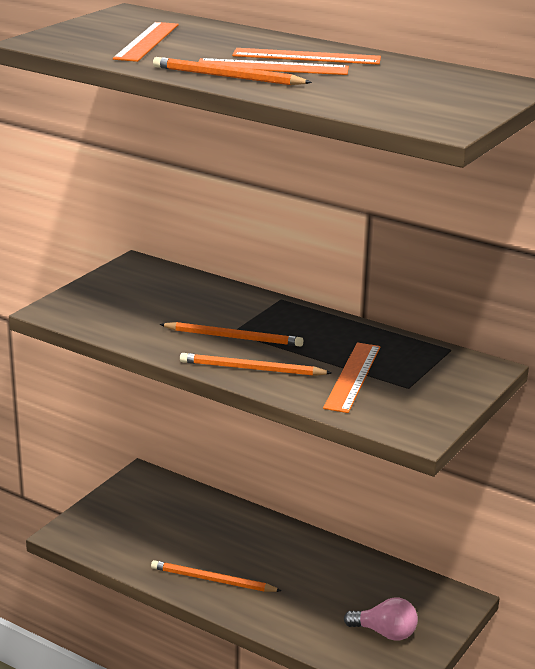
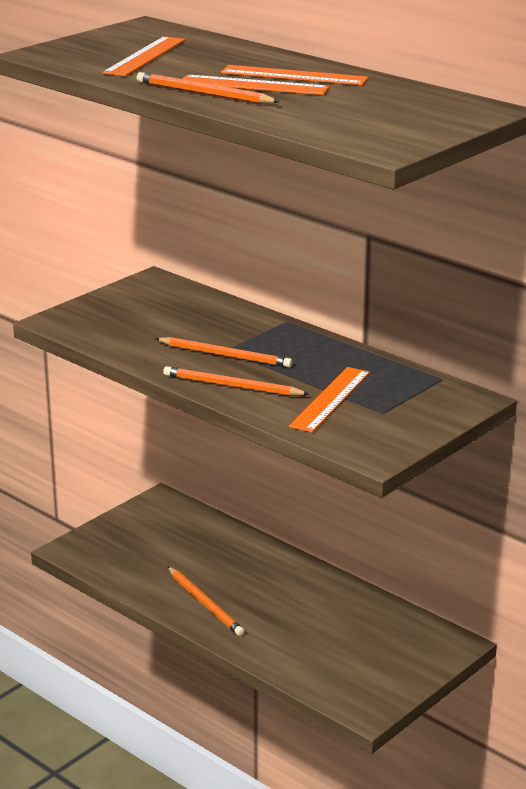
camera: 10 degrees right, 0 degrees up
(212, 580) = (205, 604): orange pencil -> orange pencil turned 150 degrees counterclockwise
(385, 633) = (366, 667): pink light bulb -> none

